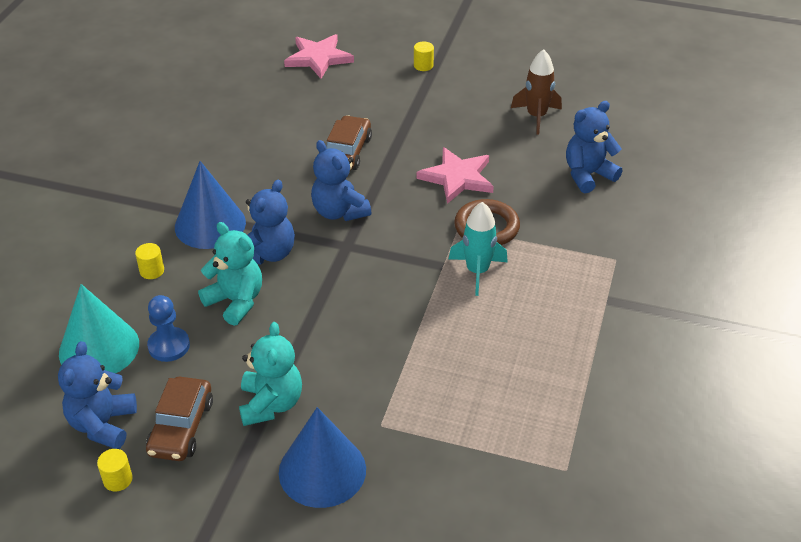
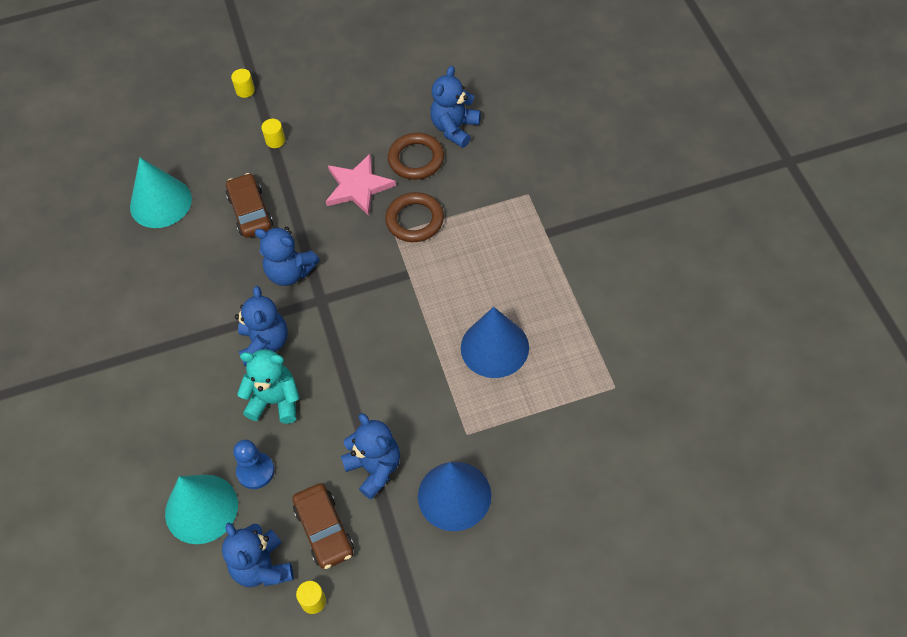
camera: 30 degrees left, 15 degrees up
(152, 271) = (183, 416): yellow cylinder -> yellow cylinder (275, 140)
(210, 224) = (194, 345): blue cone -> blue cone (494, 347)
(271, 404) = (375, 468): turquoise teddy bear -> blue teddy bear
(281, 111) = (160, 202): none -> turquoise cone
(318, 58) = (148, 130): pink star -> none
(477, 271) = (437, 264): turquoise rocket -> none
(530, 182) = (416, 159): none -> brown ring
(536, 116) = (376, 93): brown rocket -> none

